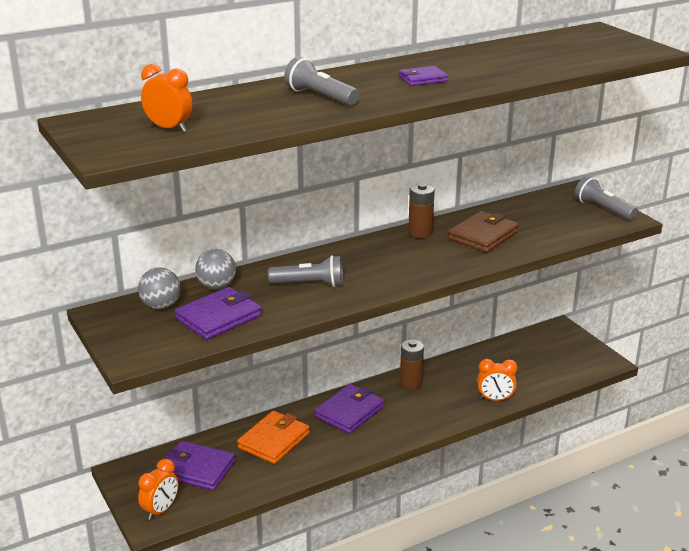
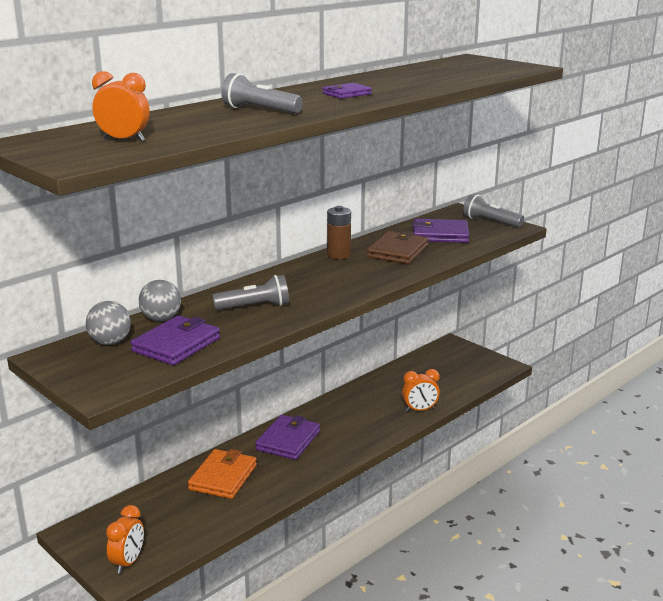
camera: 15 degrees left, 5 degrees down
(197, 469) = (153, 516): purple wallet -> purple wallet (440, 235)
(411, 383) = (336, 407): brown battery -> none

